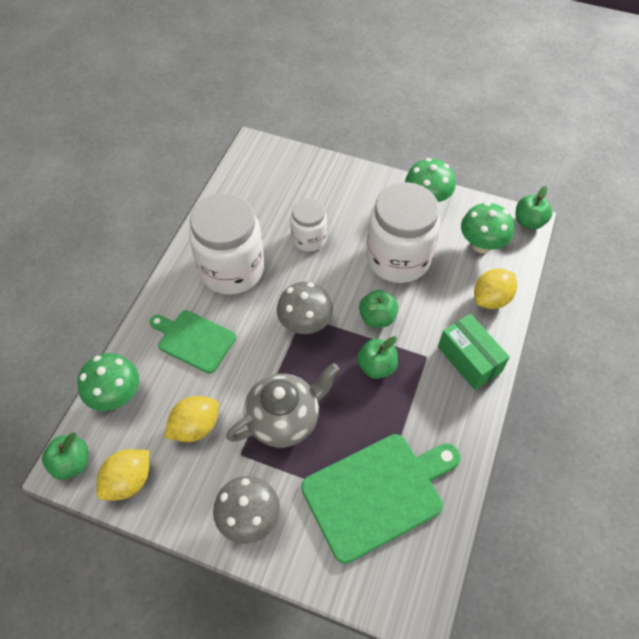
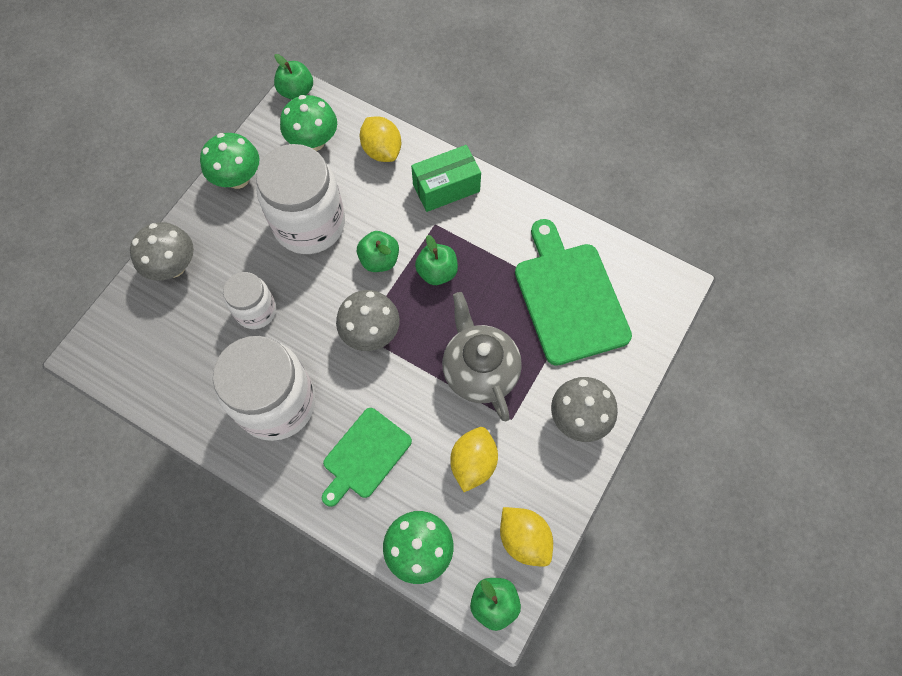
camera: 80 degrees left, 10 degrees up
(195, 427) = (473, 463): yellow lemon -> yellow lemon turned 45 degrees clockwise
(335, 178) = (173, 266): none -> grey mushroom

